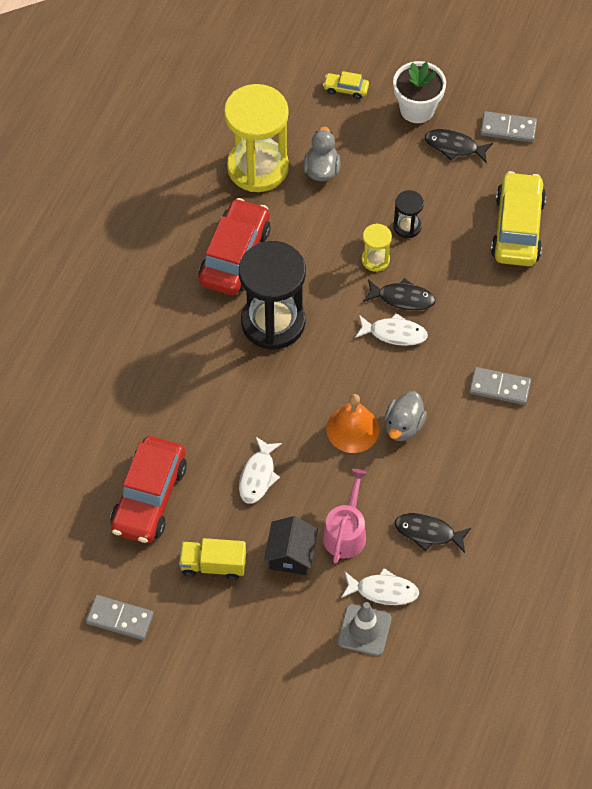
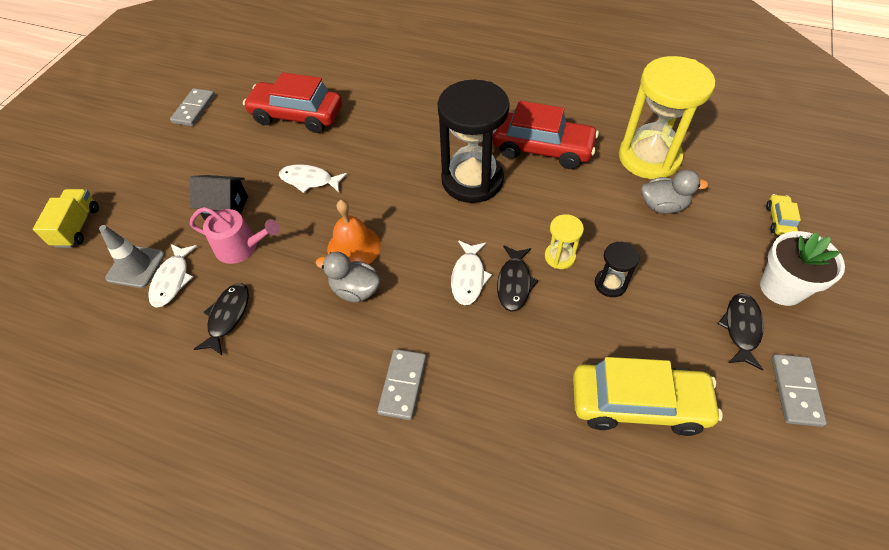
camera: 90 degrees right, 5 degrees down
(213, 565) = (228, 158): yellow truck -> yellow truck (77, 227)

